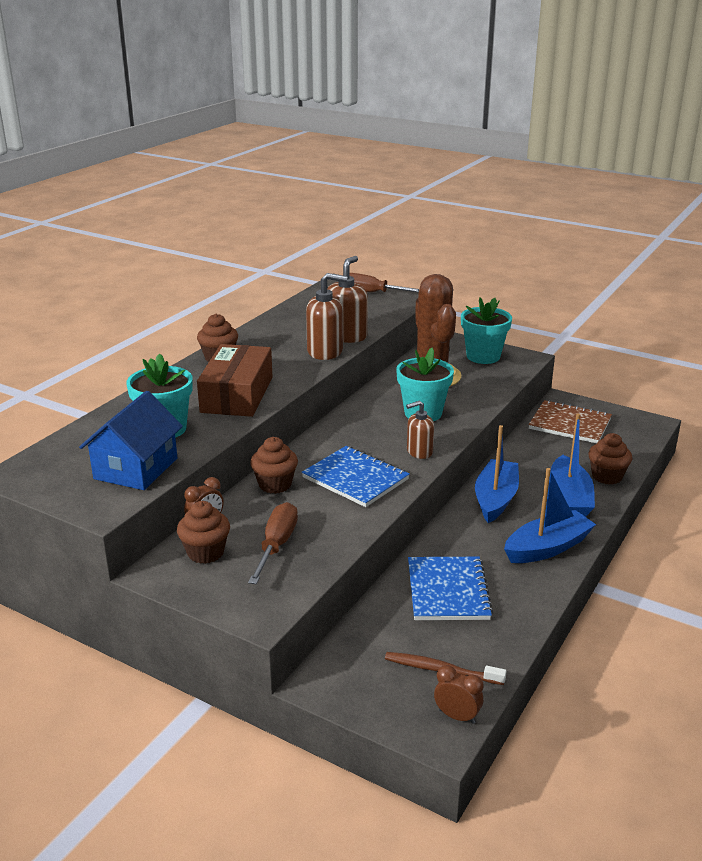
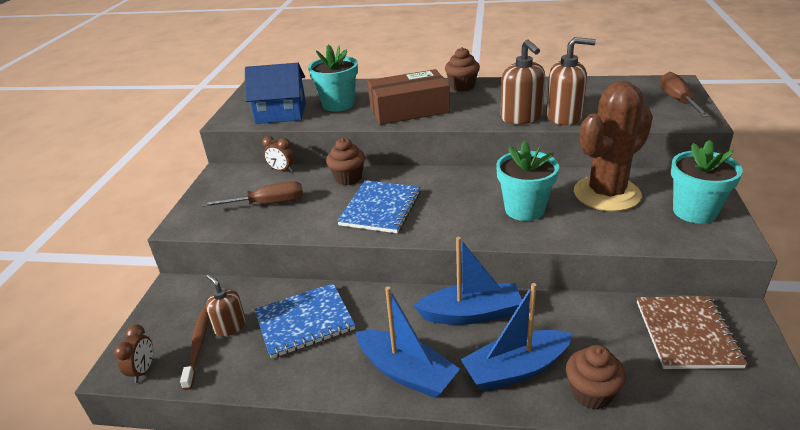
camera: 70 degrees right, 5 degrees up
(205, 552) = (248, 181): brown cupcake -> none
(419, 452) = (450, 227): brown soap dispenser -> brown soap dispenser (230, 326)

